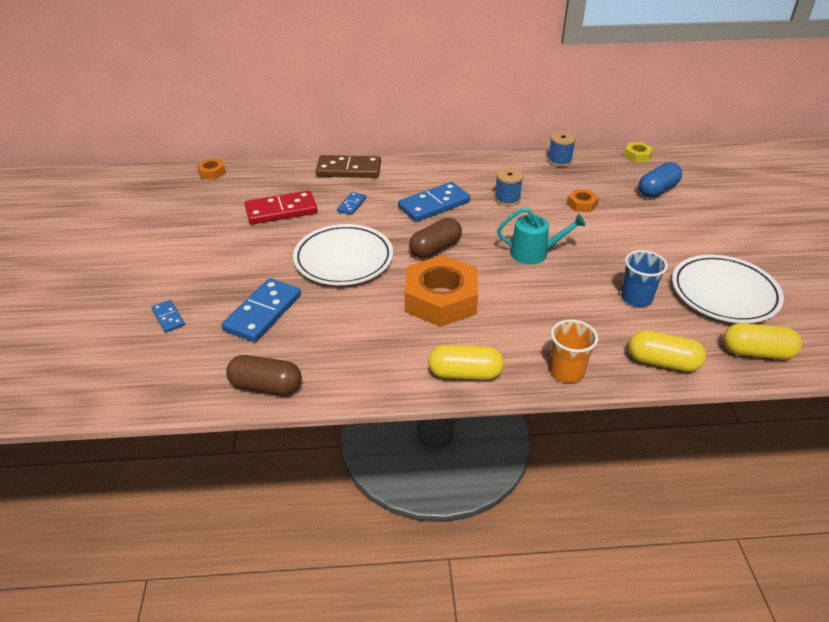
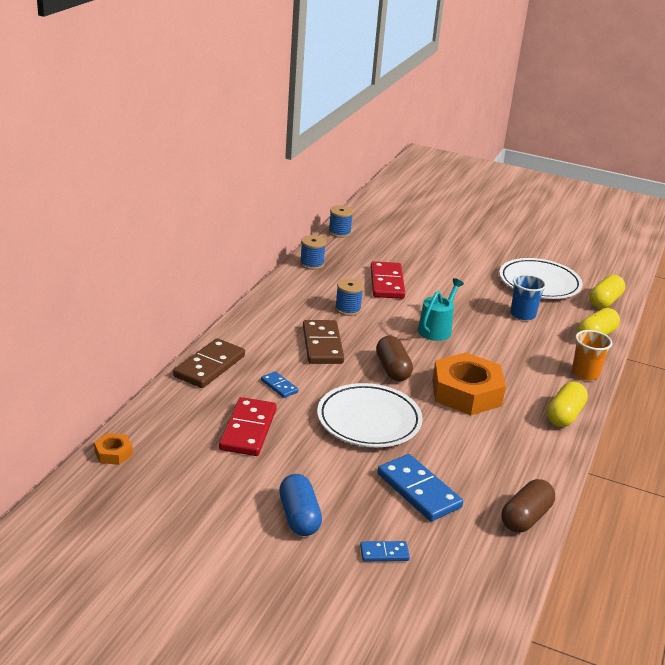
camera: 65 degrees left, 10 degrees down
(434, 204) = (322, 345): blue domino -> brown domino
(581, 204) = (387, 283): orange nut -> red domino
(637, 156) = (339, 232): yellow nut -> blue spool
(657, 190) = (396, 247): blue capsule -> blue capsule (299, 517)

